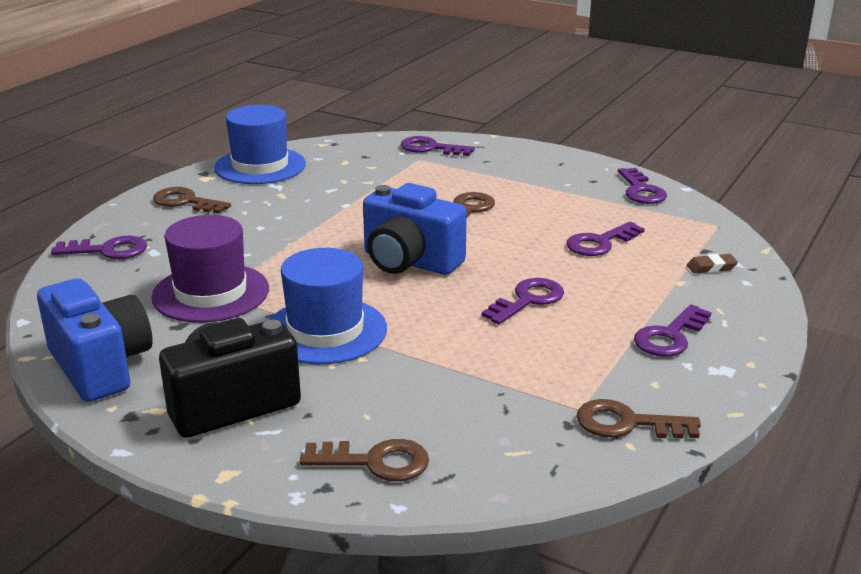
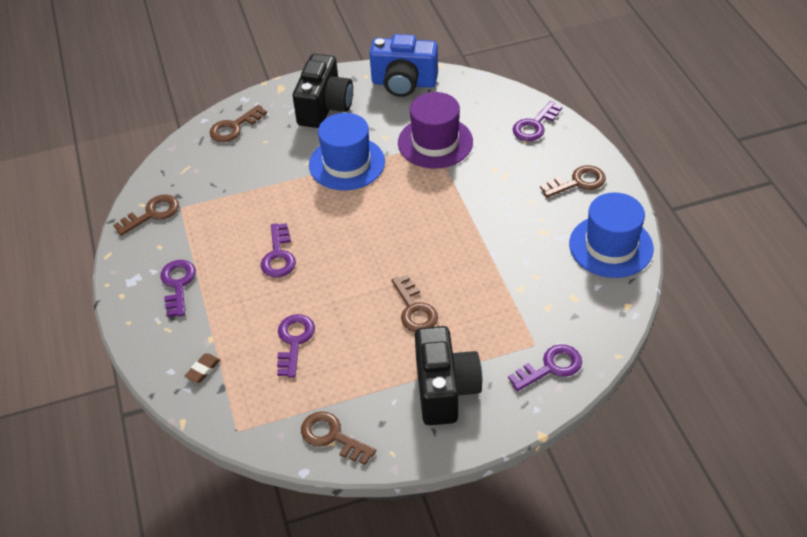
camera: 135 degrees right, 20 degrees up
(409, 262) = (378, 235): blue camera -> none
(521, 172) = (445, 389): none -> black camera
(641, 191) = (332, 437): purple key -> brown key

